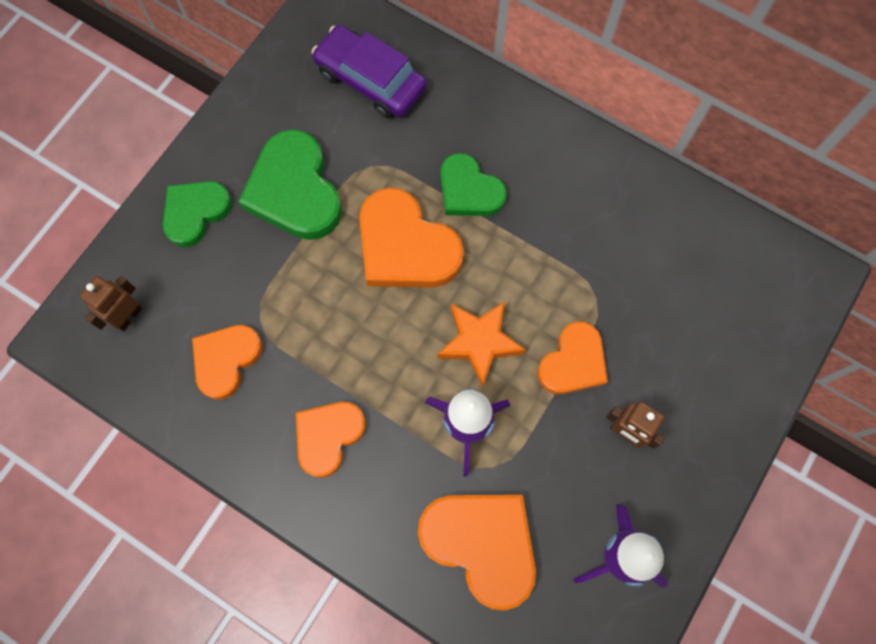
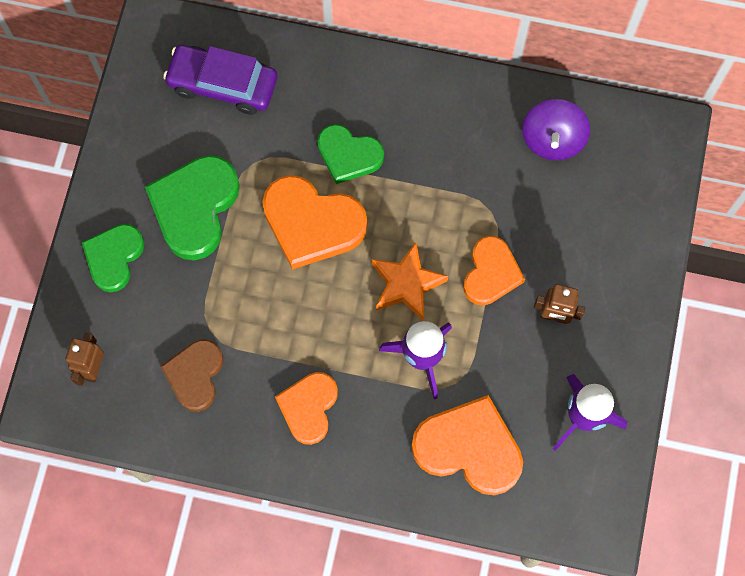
camera: 20 degrees left, 0 degrees up
(226, 360) = (195, 375): orange heart -> brown heart
(295, 191) = (195, 208): green heart -> green heart turned 60 degrees clockwise
(687, 245) = (552, 139): none -> purple spinning top

